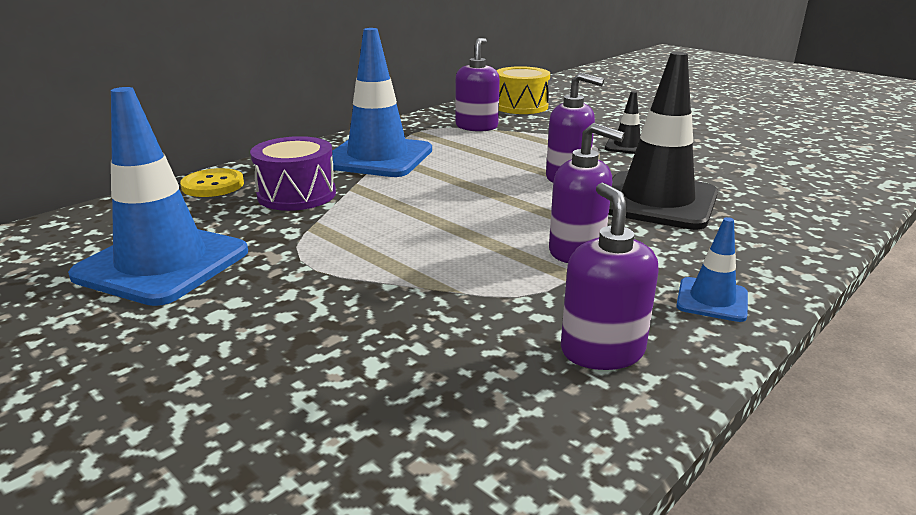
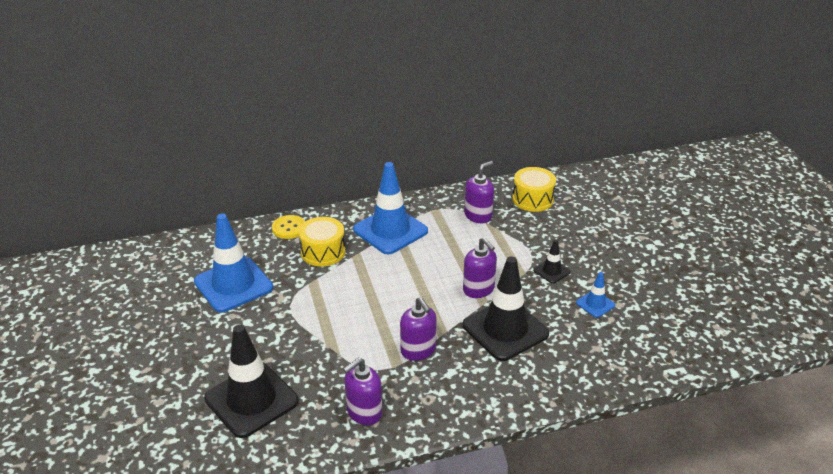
camera: 30 degrees right, 10 degrees up
(297, 195) = (323, 252): purple drum -> yellow drum
(360, 414) = (251, 400): none -> black traffic cone
(602, 351) = (364, 412): purple soap dispenser -> purple soap dispenser turned 150 degrees counterclockwise
(712, 300) = (444, 407): blue traffic cone -> blue traffic cone (595, 304)

